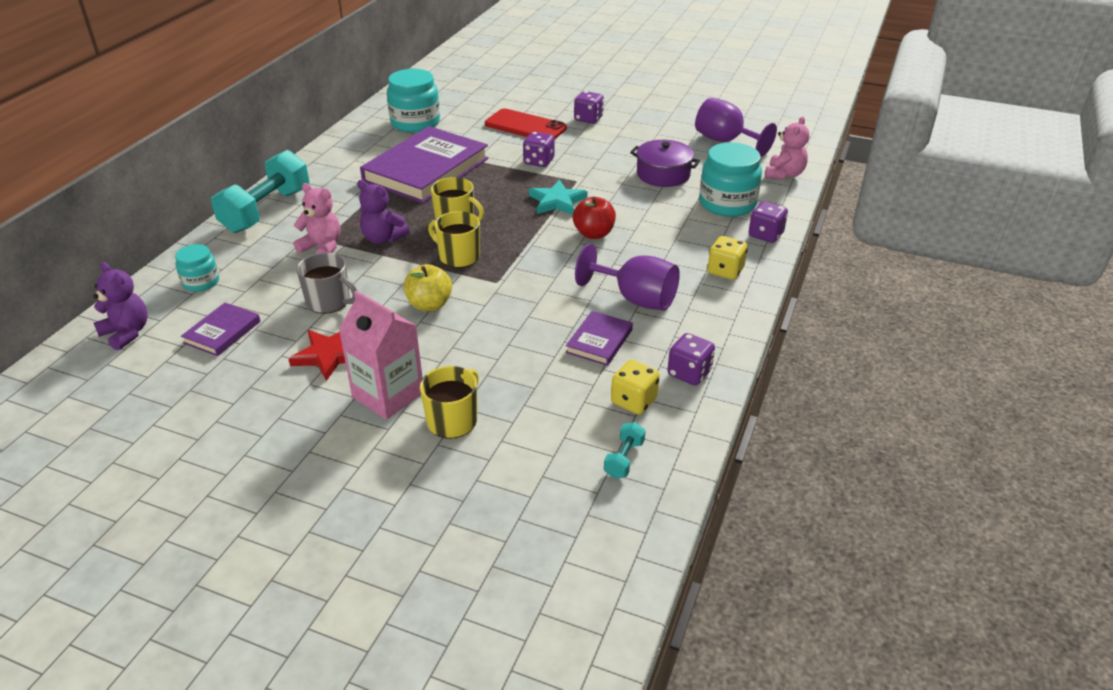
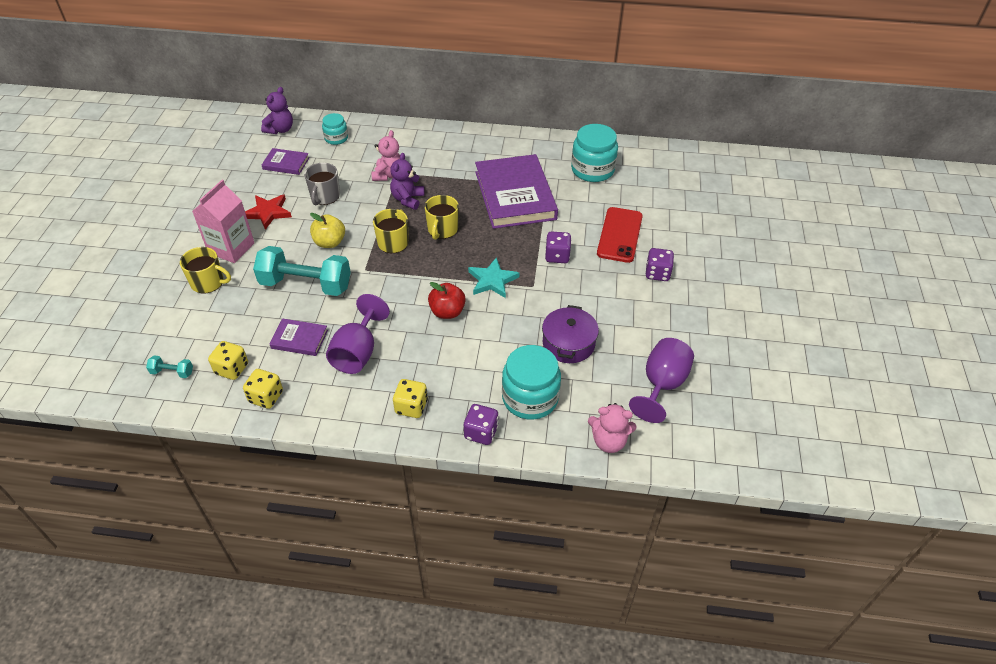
camera: 75 degrees right, 10 degrees up
(267, 211) = (427, 137): turquoise dumbbell -> turquoise dumbbell (306, 285)
(426, 170) = (515, 195): purple book -> purple book turned 60 degrees clockwise
(689, 373) = (266, 397): purple dice -> yellow dice

